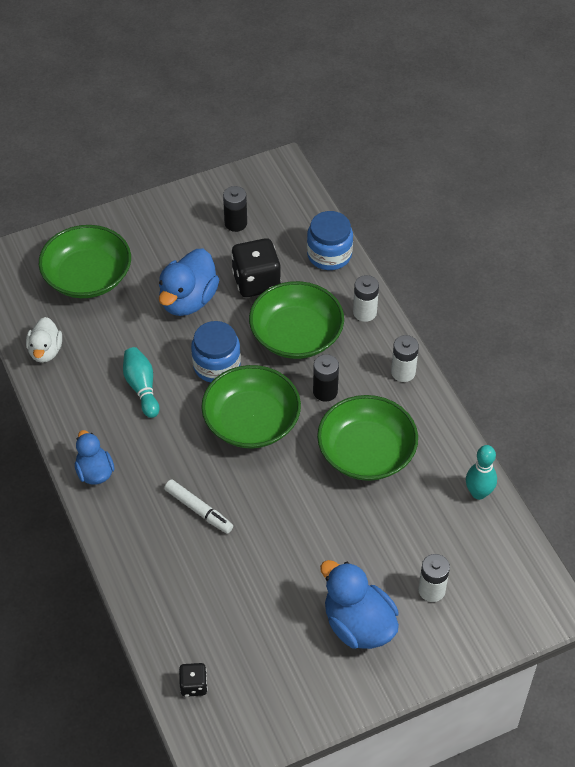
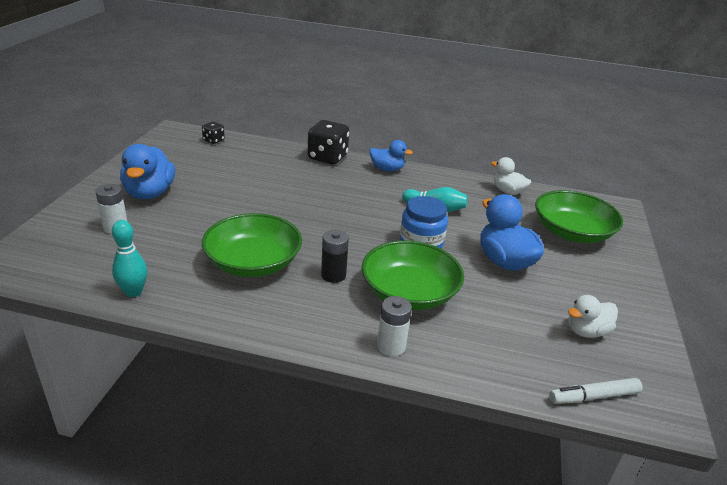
camera: 125 degrees right, 20 degrees down
(198, 510) = (311, 185): white marker -> white marker (593, 396)
(235, 223) = (586, 331): black battery -> white duck
(251, 421) = (351, 232): green bowl -> none
(256, 282) = (494, 304): black dice -> black dice (327, 157)
(329, 254) = (492, 368): blue jar -> none
(358, 625) = (149, 193): blue duck -> blue duck turned 90 degrees clockwise
(403, 372) = (296, 326): white battery -> none

